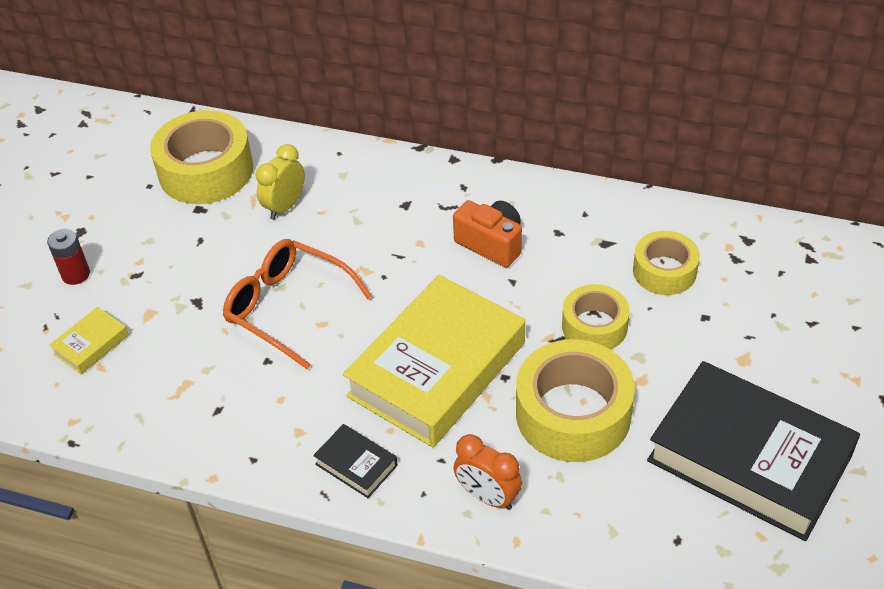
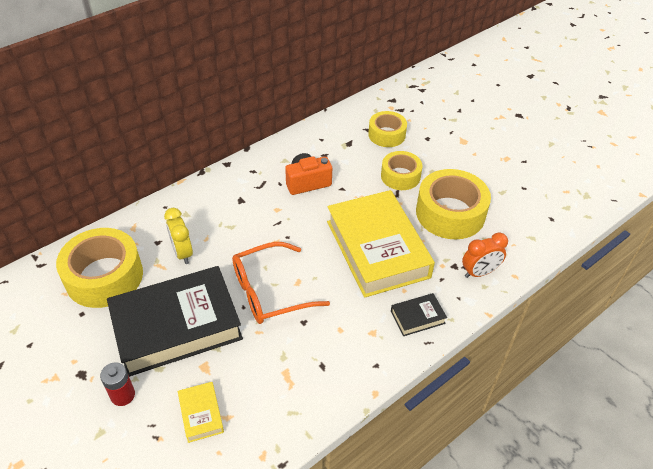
camera: 60 degrees left, 0 degrees up
(749, 458) = (521, 171): black book -> black book (177, 326)

